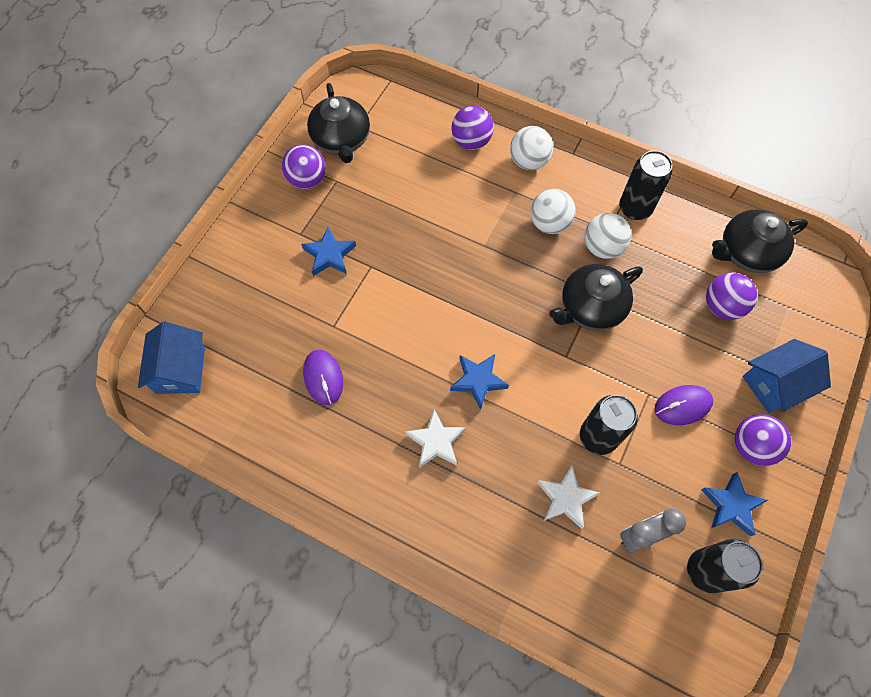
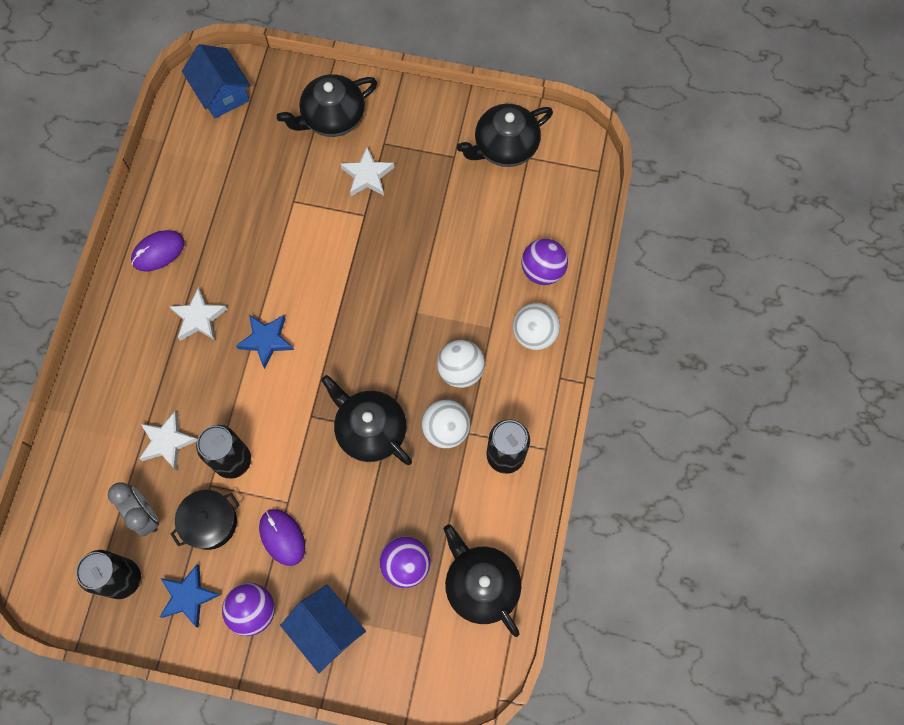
camera: 75 degrees right, 5 degrees up
(180, 370) = (222, 93): blue house -> blue house turned 75 degrees clockwise
(254, 272) = (332, 117): none -> black teapot
(307, 180) = (447, 130): purple ball -> none
(323, 378) = (239, 208): purple mouse -> purple mouse (158, 252)
(329, 255) = (367, 175): blue star -> white star
(658, 471) = (210, 522): none -> black pot

